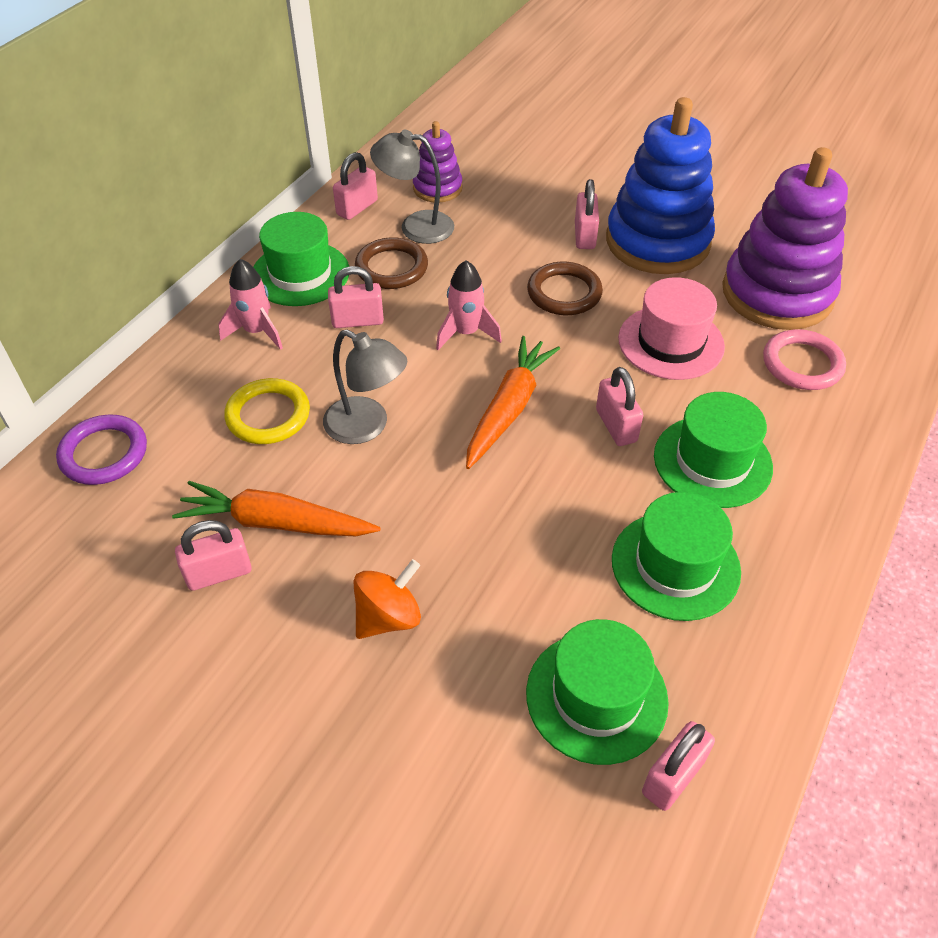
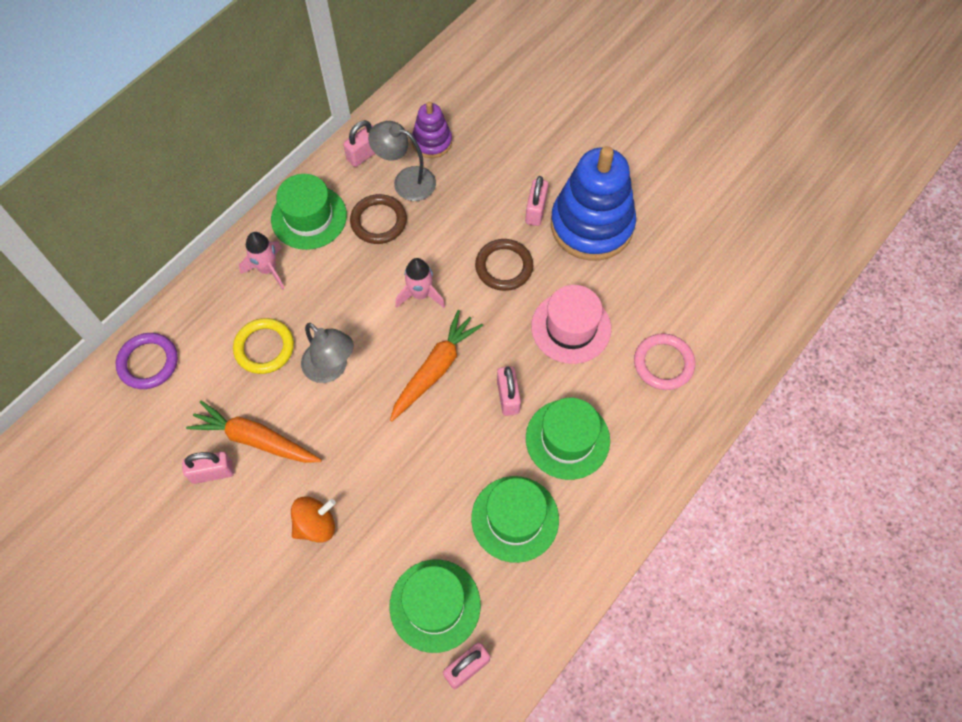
camera: 10 degrees right, 15 degrees up
(357, 321) = (343, 270): pink padlock -> none
(777, 293) = (668, 292): purple stacking toy -> none

